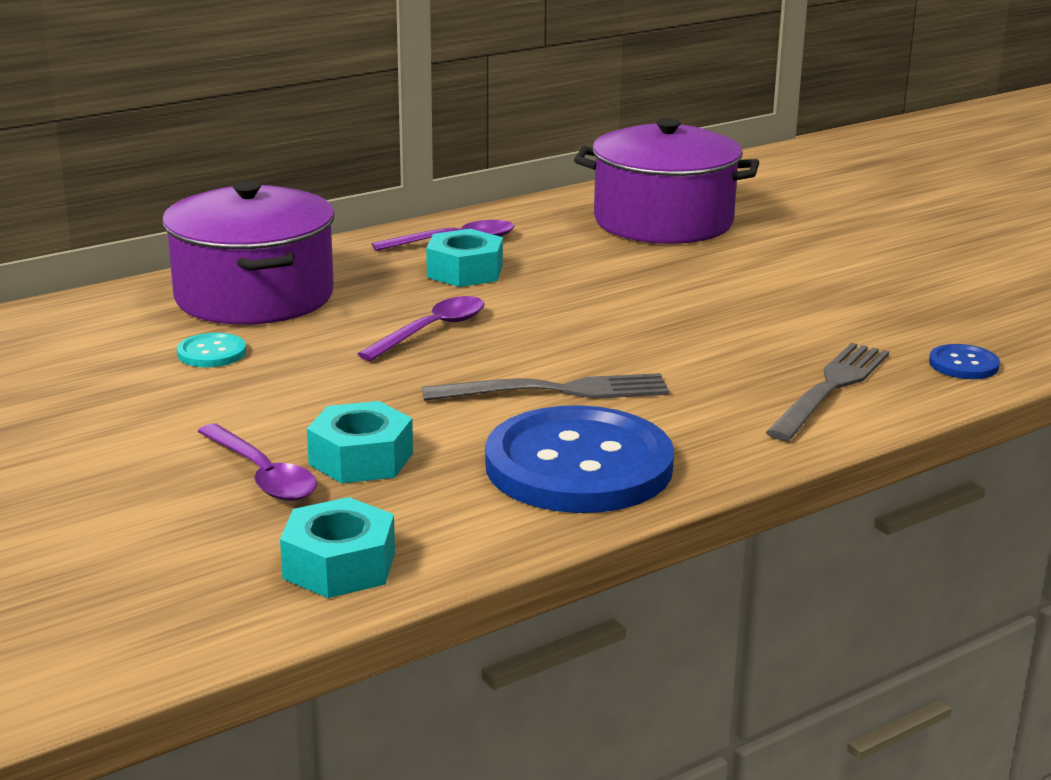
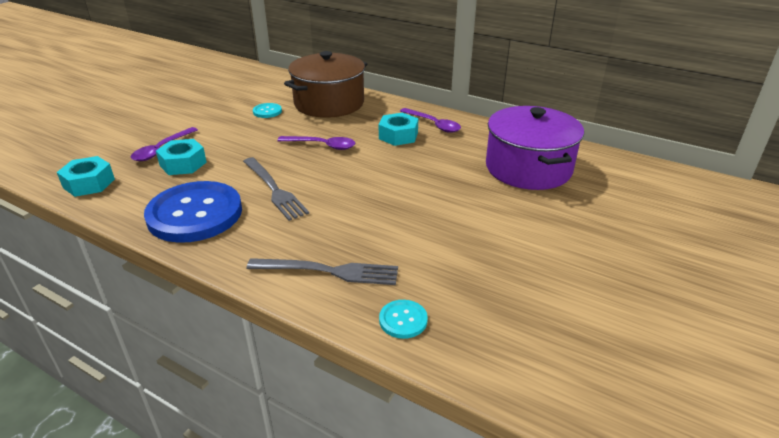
camera: 65 degrees right, 10 degrees up
(254, 296) = (329, 103): purple pot -> brown pot
(963, 364) = (403, 320): blue button -> turquoise button

